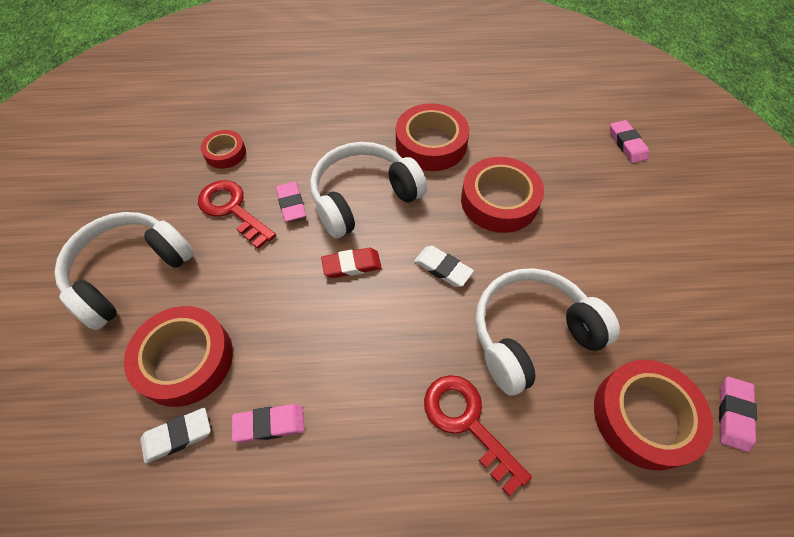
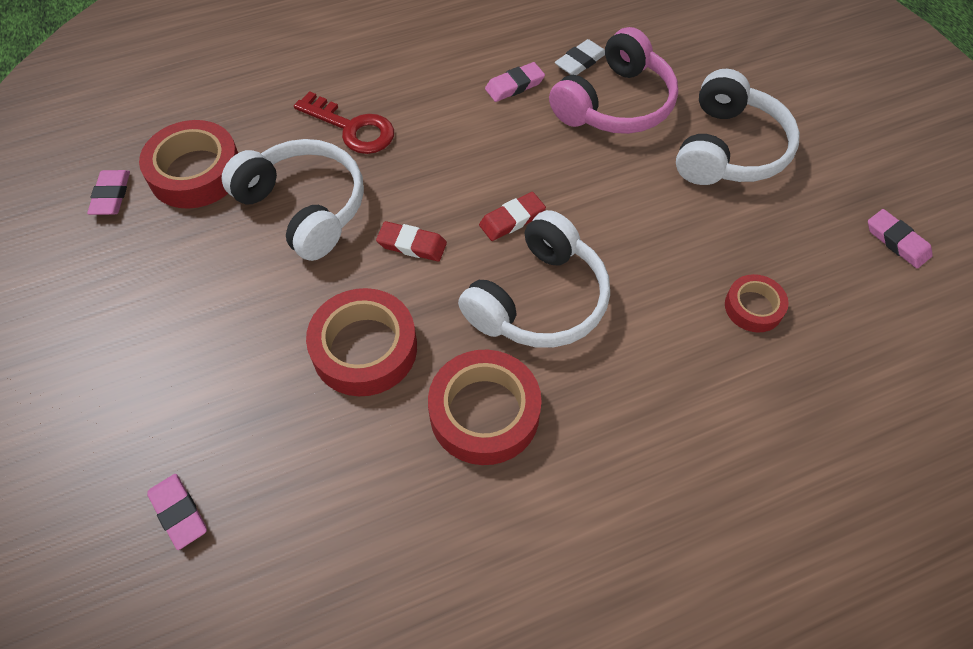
camera: 160 degrees right, 0 degrees up
(185, 359) = (615, 104): red tape -> pink headphones
(232, 209) = (683, 239): red key -> none
(291, 204) = (620, 266): pink eraser -> pink eraser (897, 241)
(443, 268) = (412, 244): white eraser -> red eraser
(531, 335) = (304, 207): white headphones -> white headphones turned 90 degrees counterclockwise

